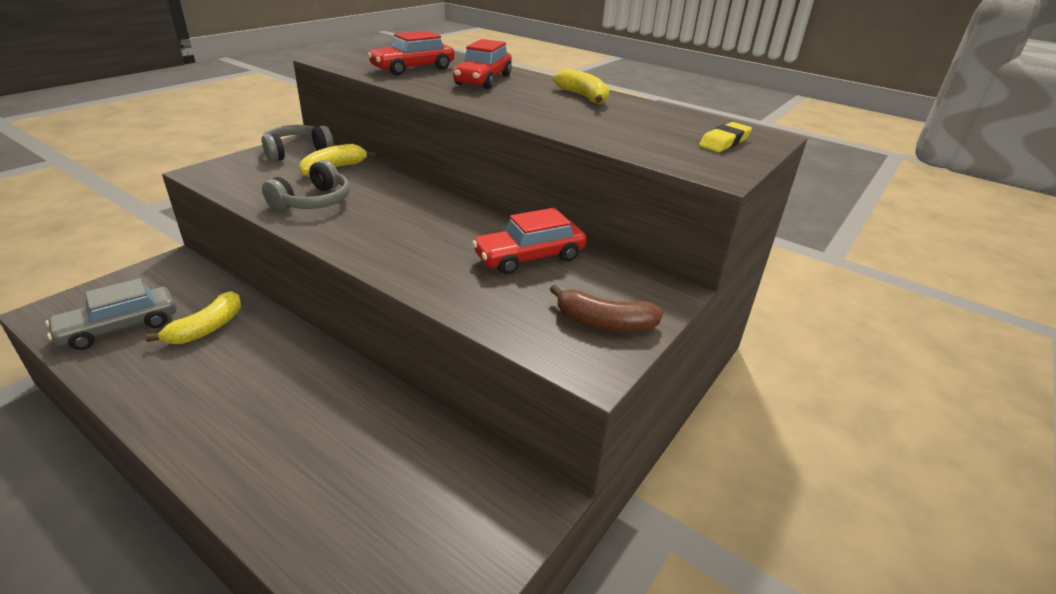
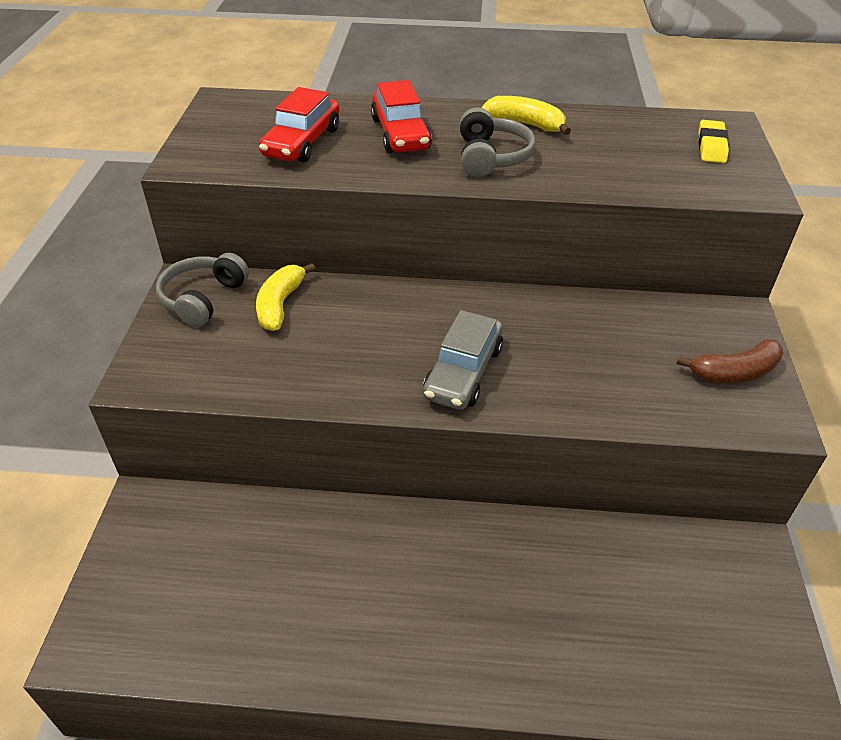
camera: 30 degrees left, 10 degrees up
(119, 327) = (199, 613): grey car -> grey car (463, 372)
(207, 328) = (296, 559): yellow banana -> none
(313, 202) = (325, 361): grey headphones -> grey headphones (491, 157)
(529, 257) = (603, 331): red car -> none

